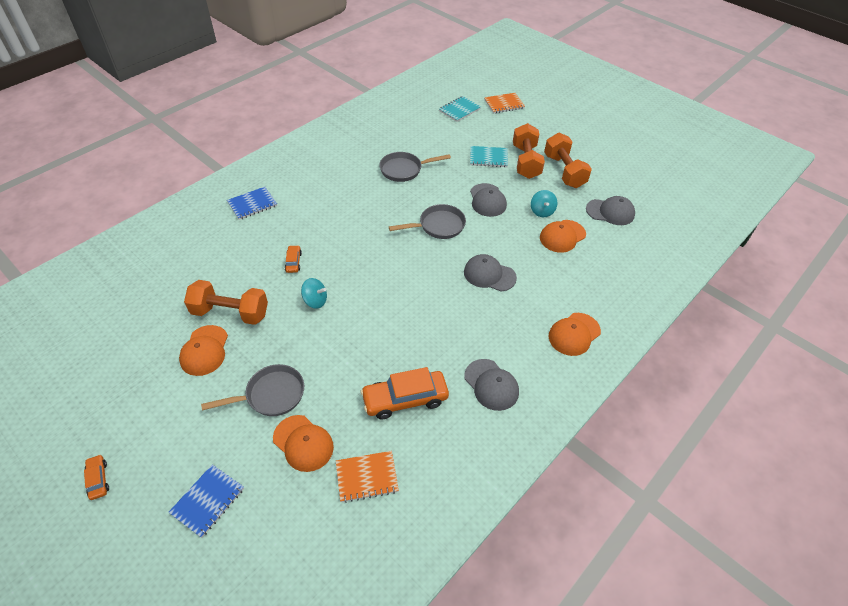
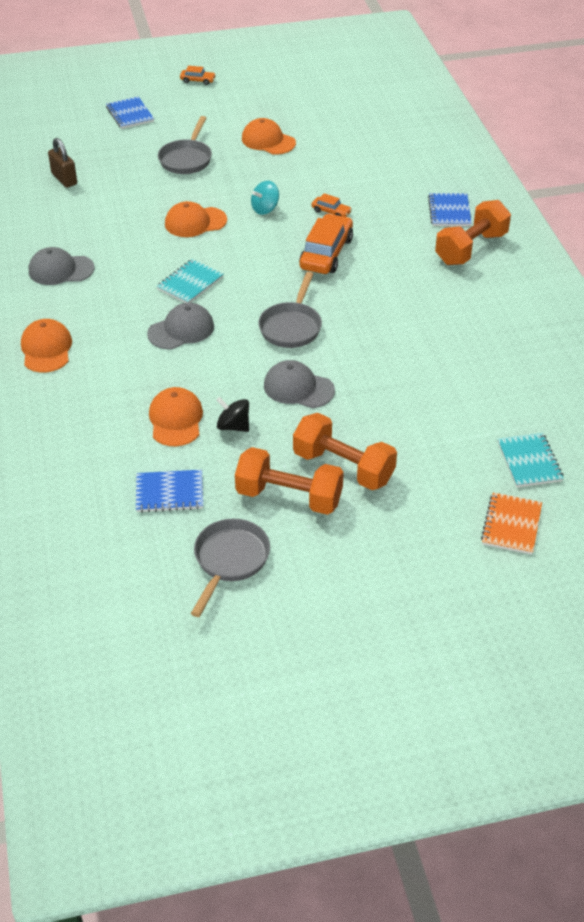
camera: 125 degrees right, 5 degrees down
(230, 313) = (299, 162): orange dumbbell -> orange dumbbell (471, 248)
(303, 443) = (126, 161): orange cap -> orange cap (195, 222)
(367, 477) = (64, 179): orange notebook -> brown padlock
(404, 170) = (421, 343): grey pan -> grey pan (229, 561)
(405, 399) = (104, 219): orange car -> orange car (326, 253)
(488, 158) = (383, 433): turquoise notebook -> turquoise notebook (190, 283)
(542, 211) = (233, 426): turquoise spinning top -> black spinning top
(610, 212) = (169, 493): grey cap -> blue notebook

